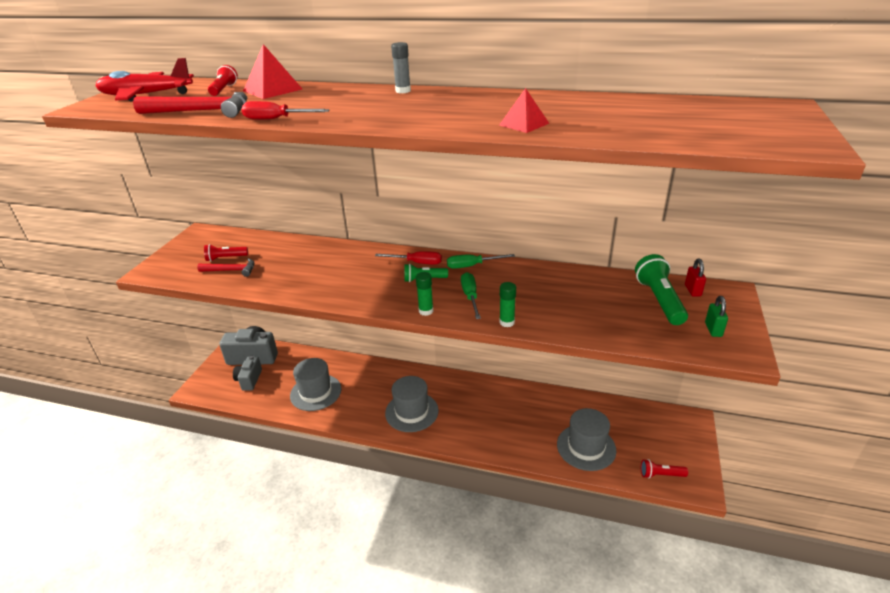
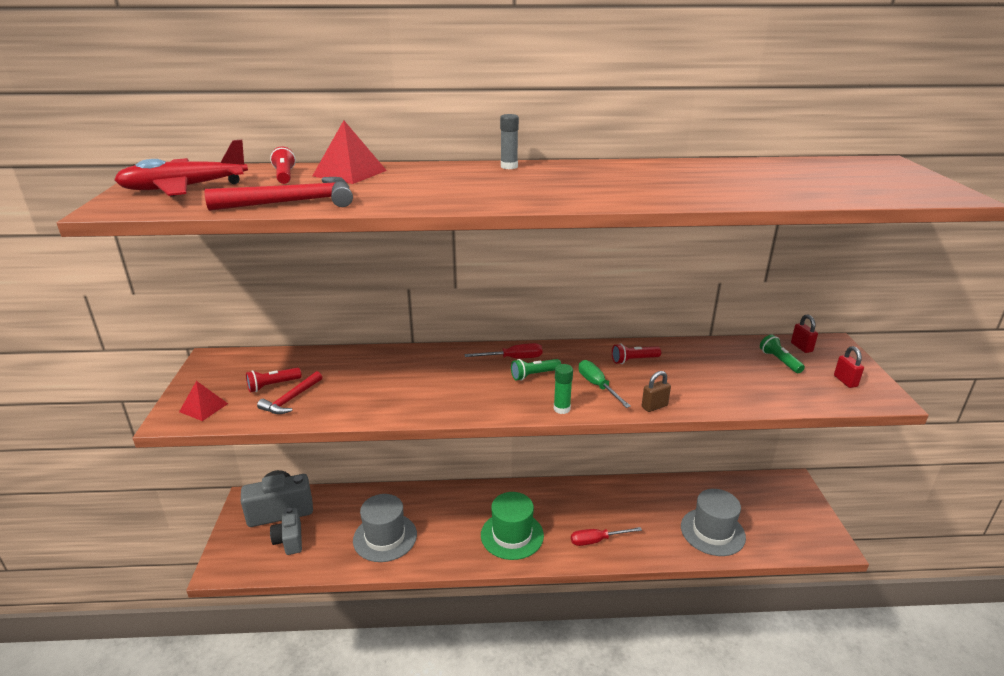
camera: 20 degrees left, 5 degrees down
(231, 270) = (291, 399): red hammer -> red hammer turned 135 degrees clockwise
(276, 119) = (404, 205): red screwdriver -> red screwdriver (597, 540)
(411, 412) = (512, 535): grey hat -> green hat
(472, 266) = (575, 353): green screwdriver -> none
(507, 322) = (654, 406): green glue stick -> brown padlock
(523, 124) = (683, 192): red pyramid -> red pyramid (203, 407)
(659, 300) = (779, 361): green flashlight -> green flashlight, size x0.58
(660, 475) = (795, 543): red flashlight -> red flashlight (634, 360)
(713, 329) = (845, 381): green padlock -> red padlock

